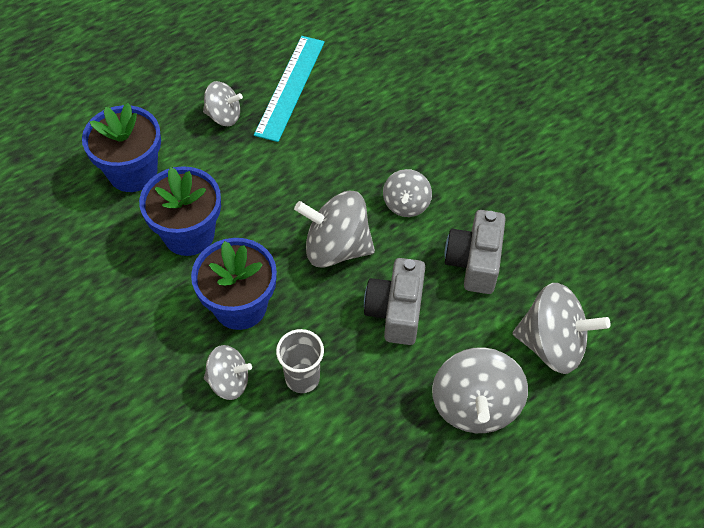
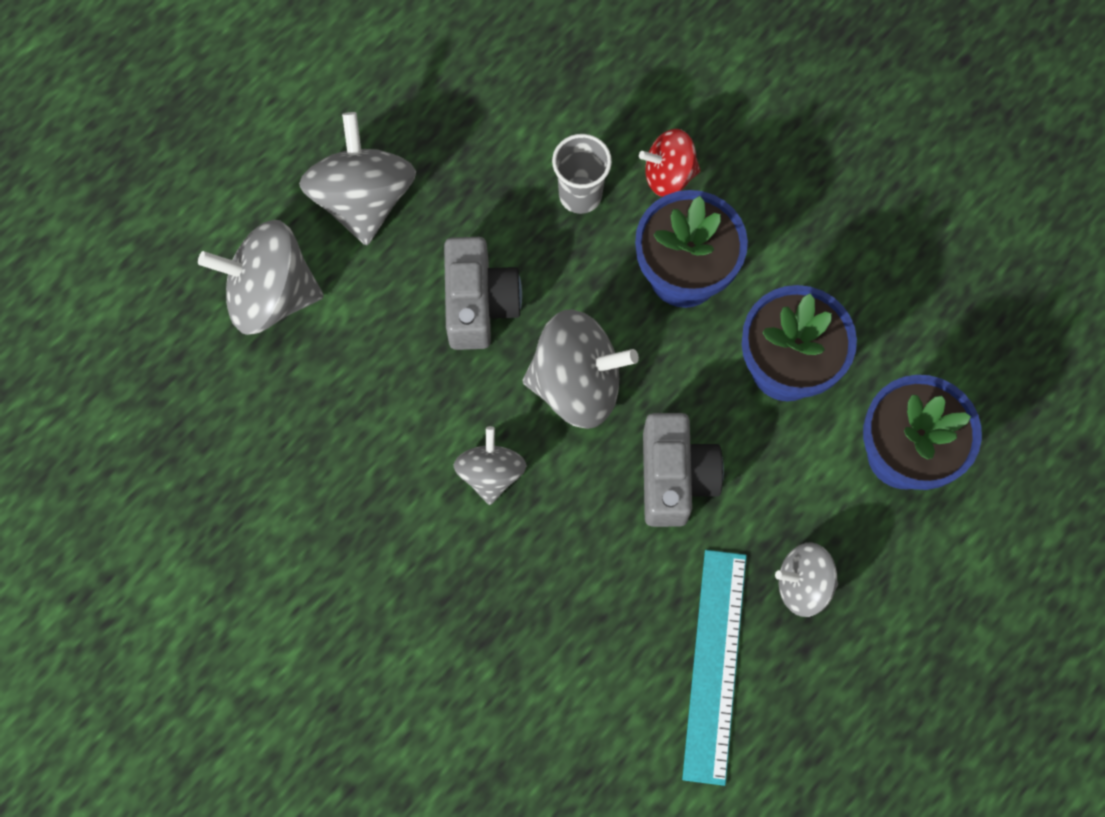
camera: 170 degrees right, 15 degrees up
(229, 381) = (668, 174): grey spinning top -> red spinning top
(474, 262) = (382, 396): grey camera -> grey camera (675, 477)

